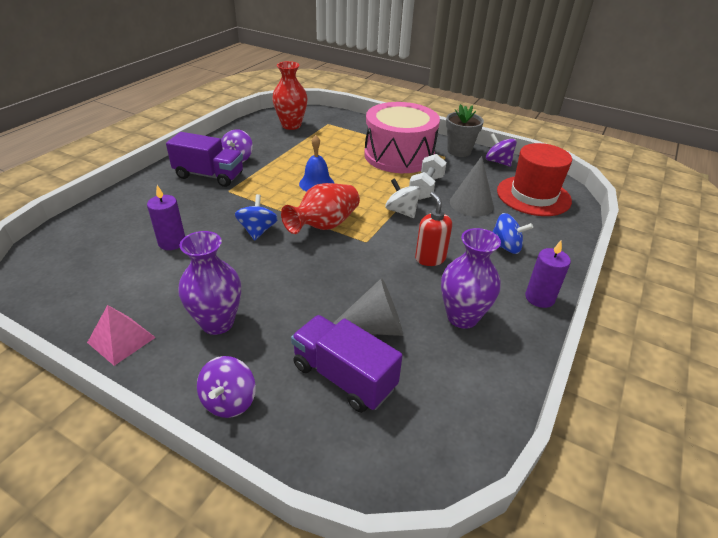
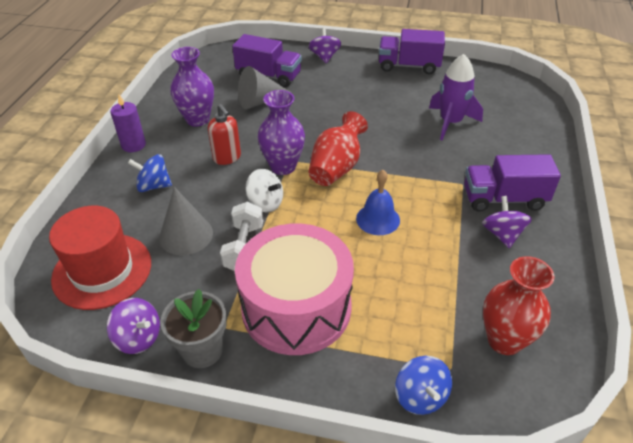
camera: 165 degrees right, 5 degrees up
(121, 340) = (409, 66): pink pyramid -> purple truck
(172, 242) = (450, 122): purple candle -> purple rocket
(217, 323) = (362, 84): purple vase -> purple vase (283, 166)
(258, 230) = (392, 148): blue spinning top -> blue spinning top (420, 396)

